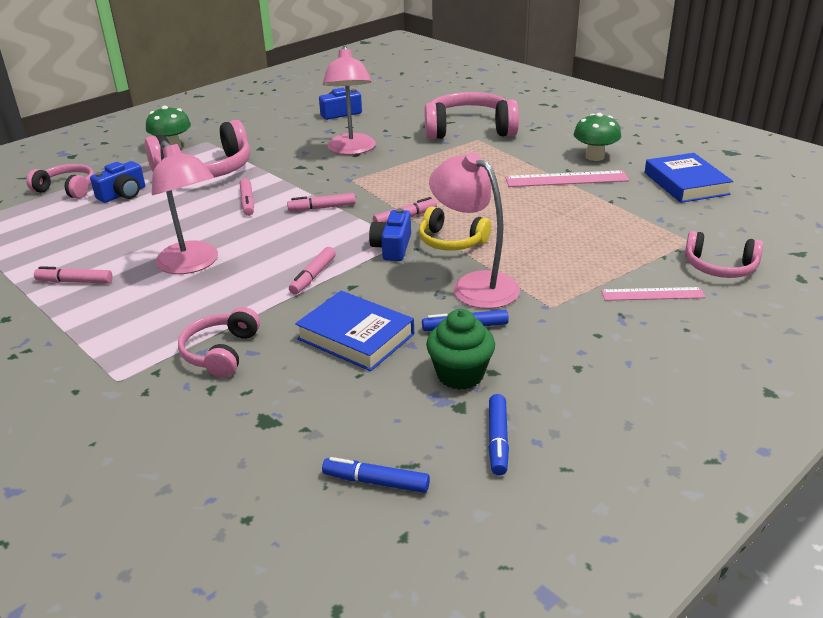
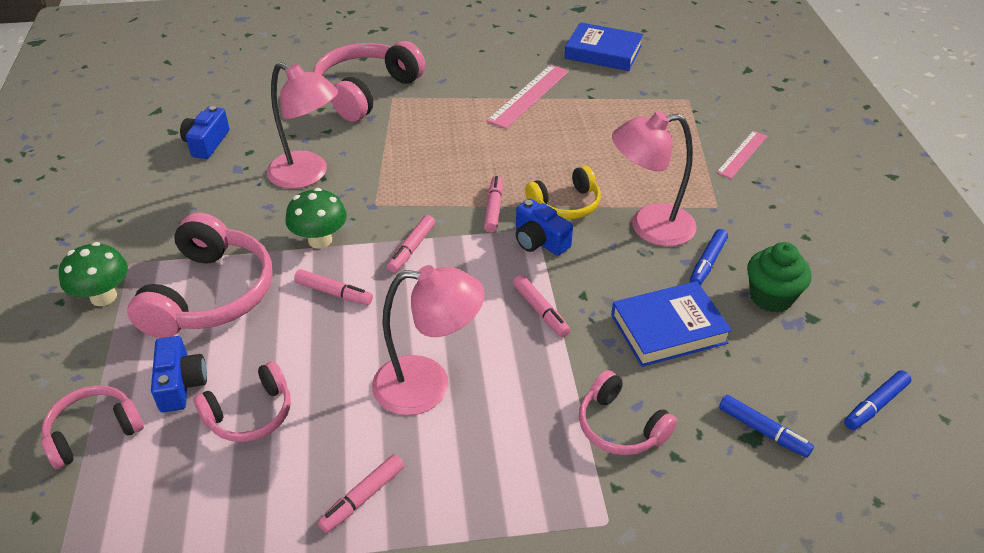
camera: 55 degrees left, 10 degrees up
(498, 440) = (864, 318): blue marker -> blue marker (762, 431)
(595, 157) = (508, 63): green mushroom -> green mushroom (320, 240)
(720, 267) = (734, 108): pink headphones -> pink headphones (250, 414)

